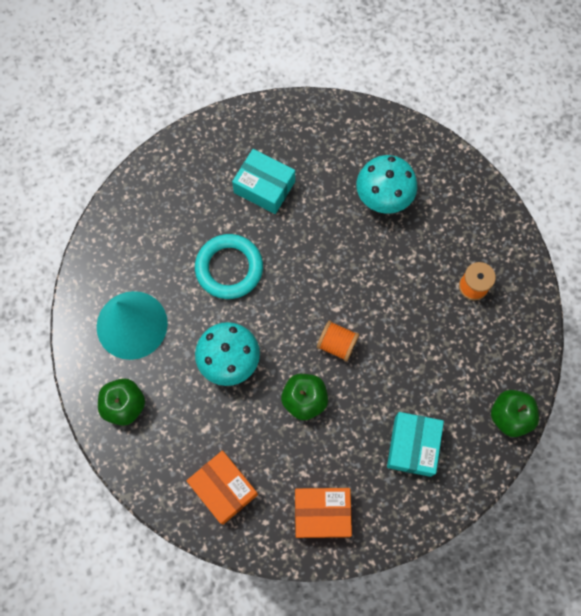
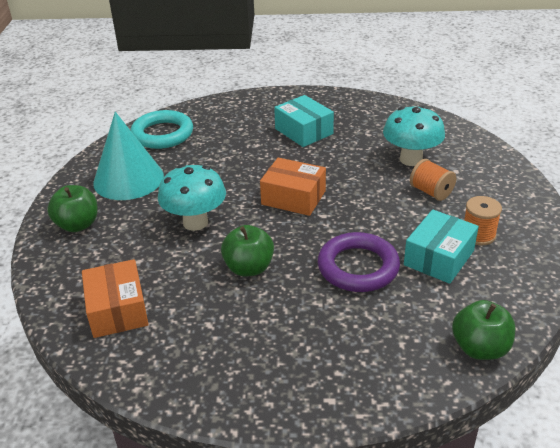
camera: 25 degrees right, 35 degrees down
(229, 268) = (239, 167): turquoise ring -> turquoise ring (162, 134)
(322, 513) = (205, 364): orange box -> orange box (293, 198)
(337, 344) = (308, 238): orange spool -> orange spool (431, 192)
(391, 364) = (358, 267): none -> purple ring
(412, 446) = (346, 339): turquoise box -> turquoise box (439, 258)

